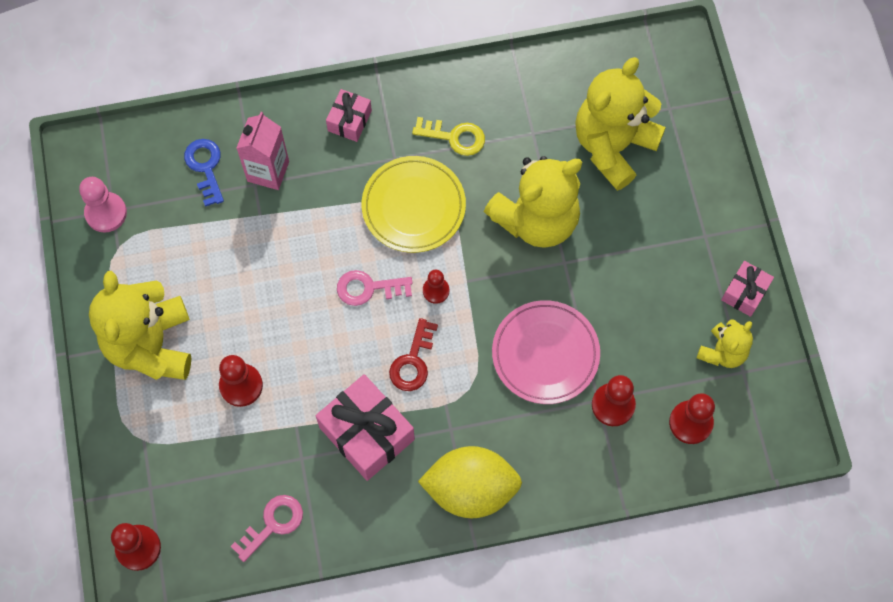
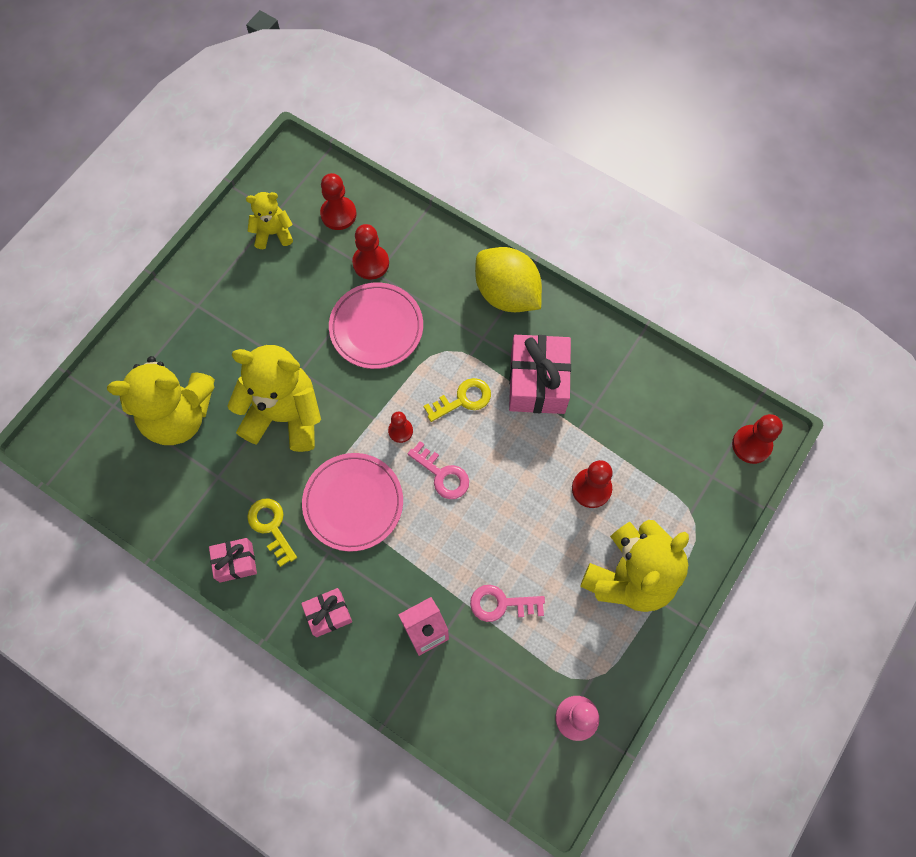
camera: 135 degrees left, 0 degrees up
(205, 167) = (468, 682): blue key -> none
(273, 524) = (649, 382): pink key -> pink key (501, 604)
(413, 206) = (353, 503): yellow plate -> pink plate
(413, 361) = (463, 399): red key -> yellow key
(744, 293) = (218, 252): pink gift -> pink gift (235, 562)

